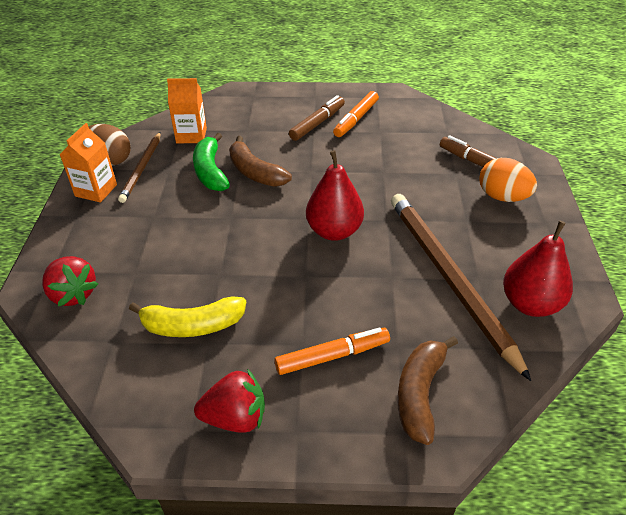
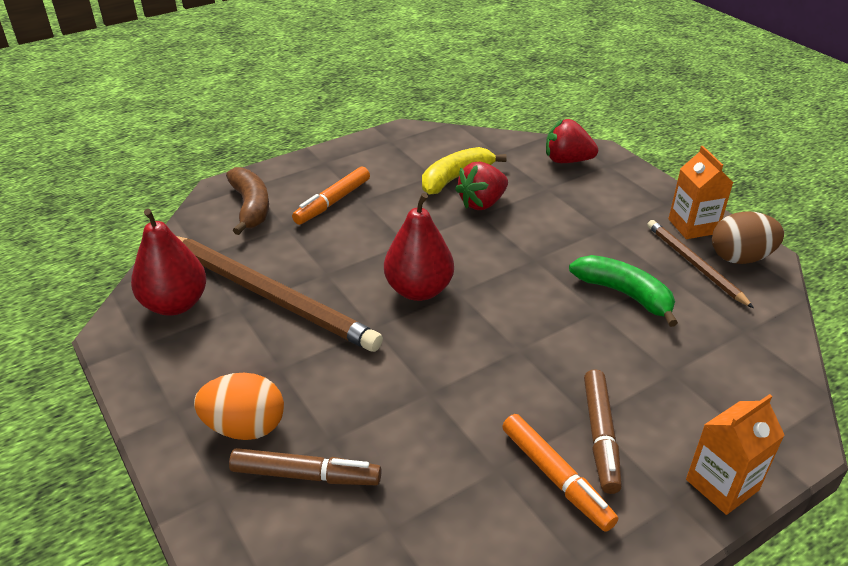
camera: 145 degrees right, 5 degrees down
(191, 135) = (719, 328): orange carton -> orange carton (722, 485)
(235, 417) = (369, 153): red strawberry -> red strawberry (482, 203)
(255, 172) = (577, 316): brown banana -> none
(356, 119) = (556, 477): orange marker -> orange marker turned 150 degrees clockwise

